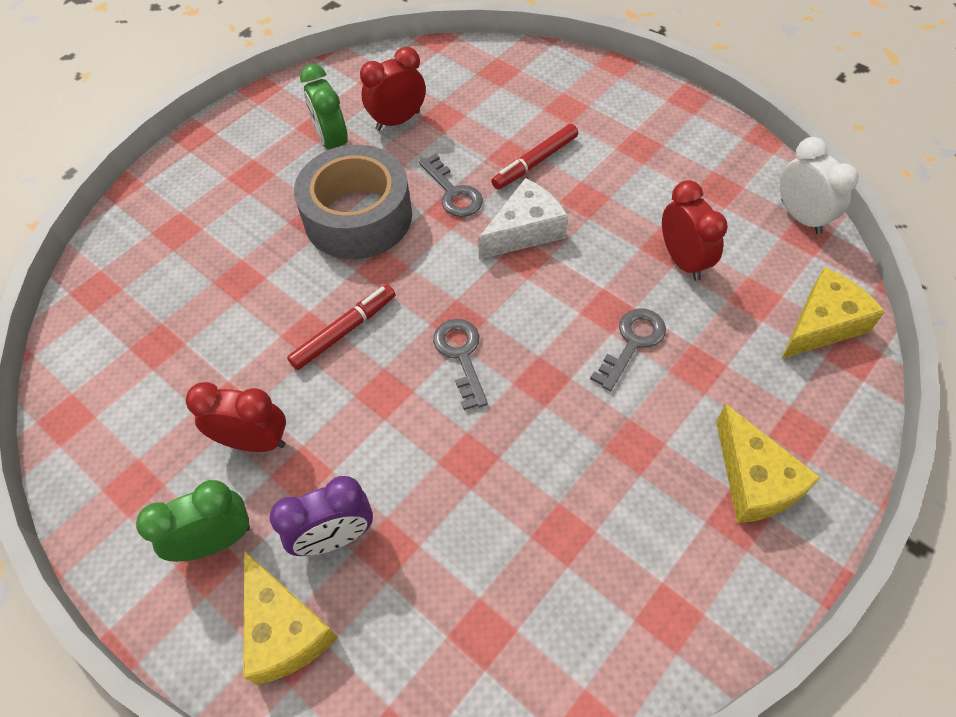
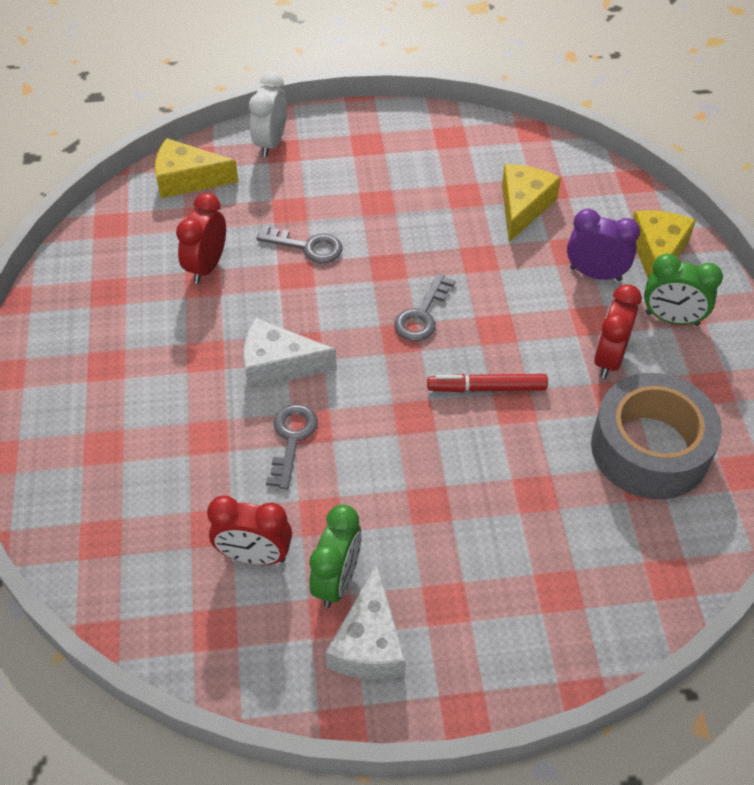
camera: 140 degrees left, 5 degrees down
(254, 441) = (609, 359): red clock -> red clock turned 60 degrees clockwise
(281, 128) = (369, 643): none -> white cheese
(358, 216) = (389, 477): grey tape -> grey tape (650, 448)
(535, 162) = (198, 414): red marker -> none
(632, 343) = (307, 247): grey key -> grey key turned 150 degrees counterclockwise
(754, 480) = (337, 150): yellow cheese -> yellow cheese (523, 207)
(801, 217) = (93, 236): white clock -> white clock (271, 143)

